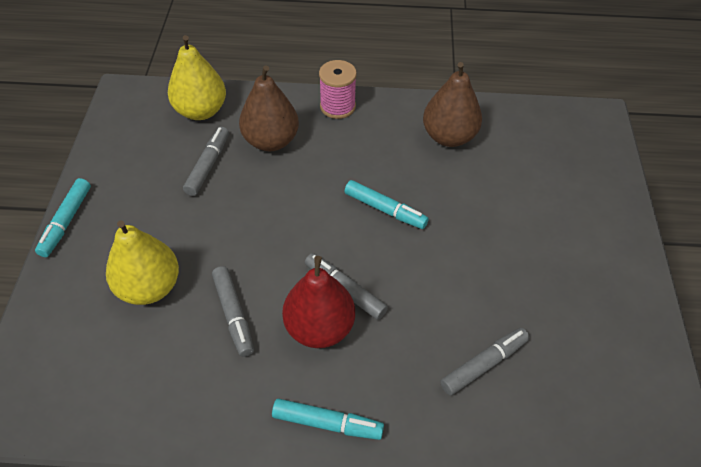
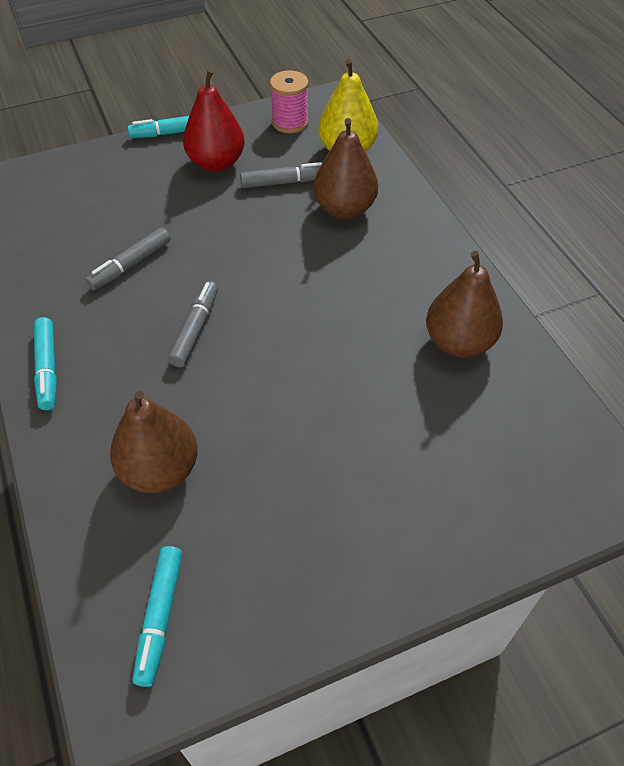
camera: 65 degrees right, 0 degrees up
(149, 287) = (133, 204): yellow pear -> none
(319, 327) = (144, 326): red pear -> red pear (216, 163)
(337, 106) = (430, 237): pink spool -> pink spool (290, 122)
(385, 209) = (313, 324): turquoise marker -> turquoise marker (160, 617)
(483, 364) = (160, 470): grey marker -> brown pear

